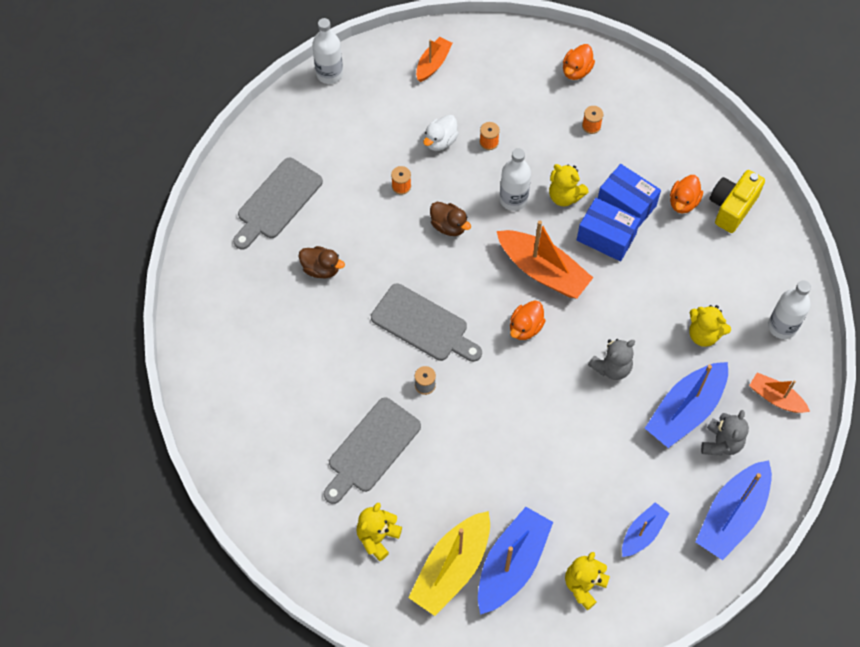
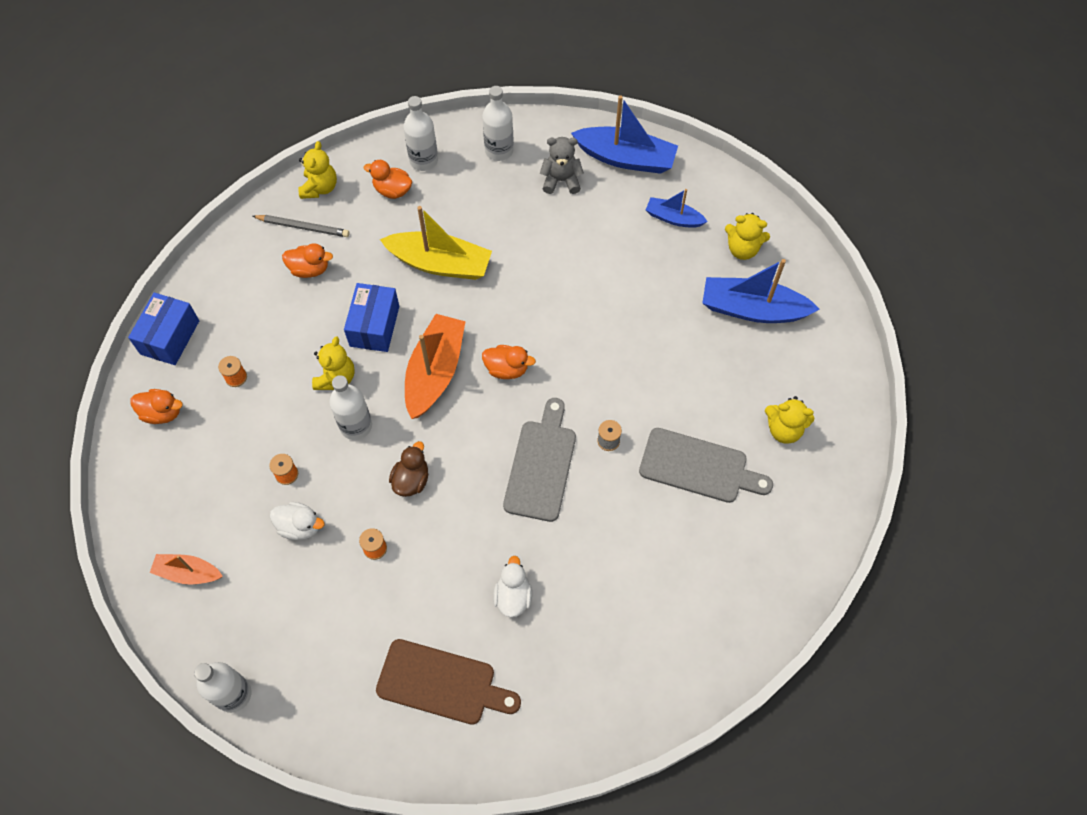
camera: 110 degrees left, 0 degrees up
(277, 202) = (441, 683): grey cutting board -> brown cutting board
(321, 269) = (513, 596): brown duck -> white duck
(452, 568) = (781, 356): yellow boat -> yellow boat (440, 263)
(611, 367) = (521, 283): grey teddy bear -> none
(626, 204) = (328, 318): blue box -> blue box (170, 337)
(685, 411) = (541, 214): blue boat -> none
(704, 334) = (455, 218): yellow teddy bear -> yellow teddy bear (320, 188)
(731, 207) = (303, 227): yellow camera -> grey pencil
(753, 290) = (392, 190): none -> orange duck
(776, 398) = (499, 150): orange boat -> white bottle

